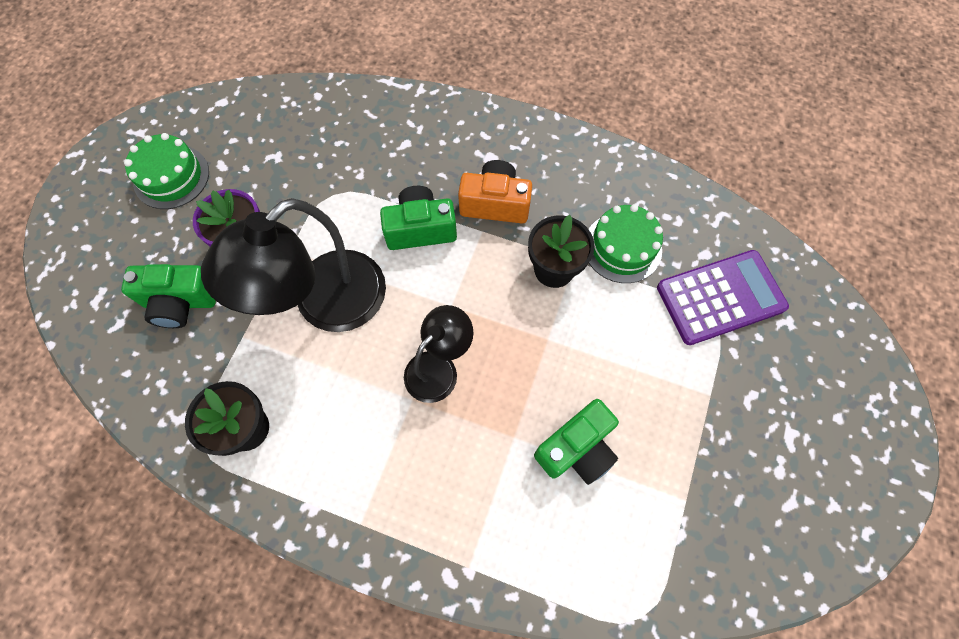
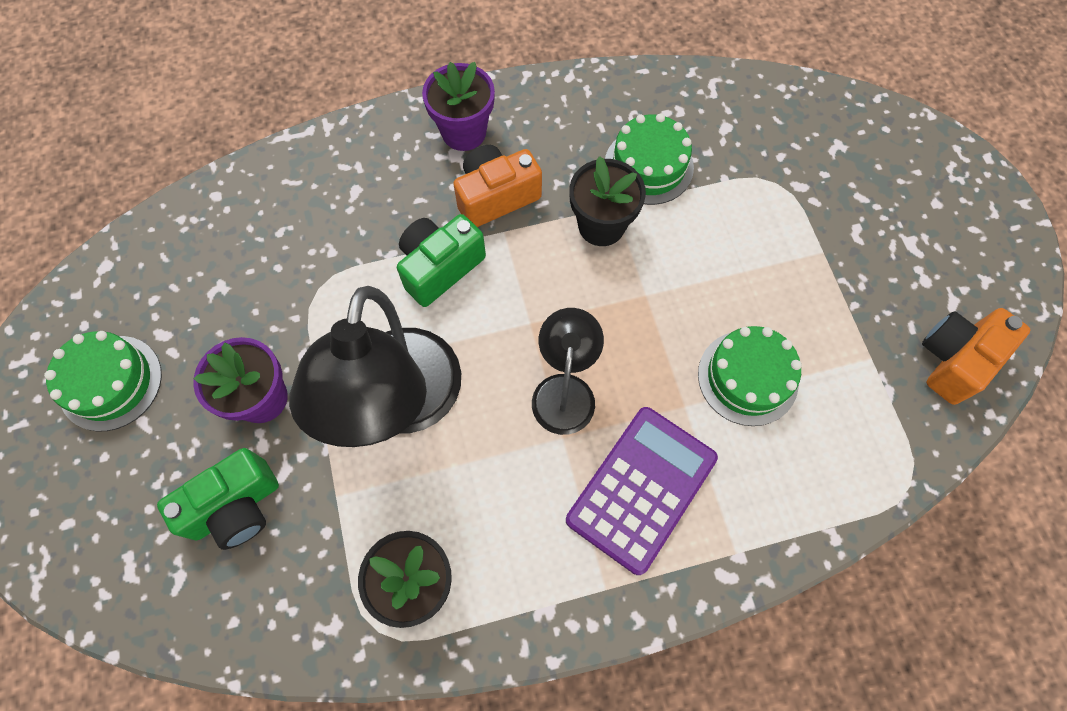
camera: 35 degrees left, 0 degrees up
(507, 146) = (464, 132): none -> purple flower pot
(576, 448) = (747, 377): green camera -> green cake
(720, 298) = (767, 159): purple calculator -> purple calculator (641, 489)
(754, 549) = (954, 360): none -> orange camera

